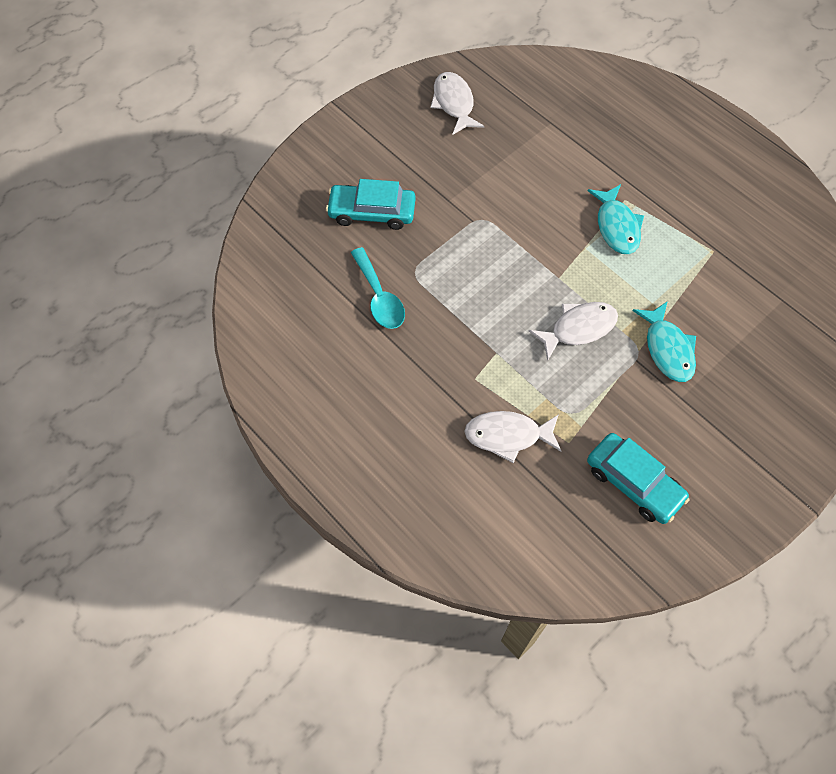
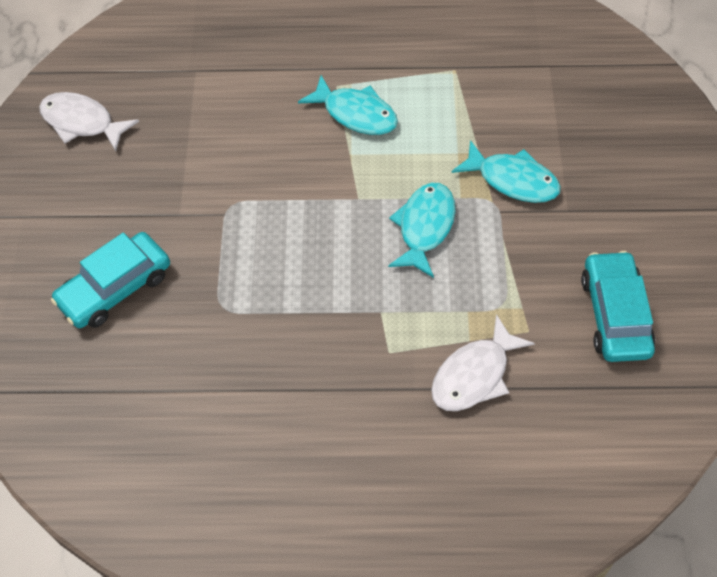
camera: 45 degrees left, 5 degrees down
(379, 297) = (215, 360): turquoise spoon -> none
(578, 328) = (424, 227): white fish -> turquoise fish
(633, 483) = (615, 314): turquoise car -> turquoise car turned 90 degrees counterclockwise

